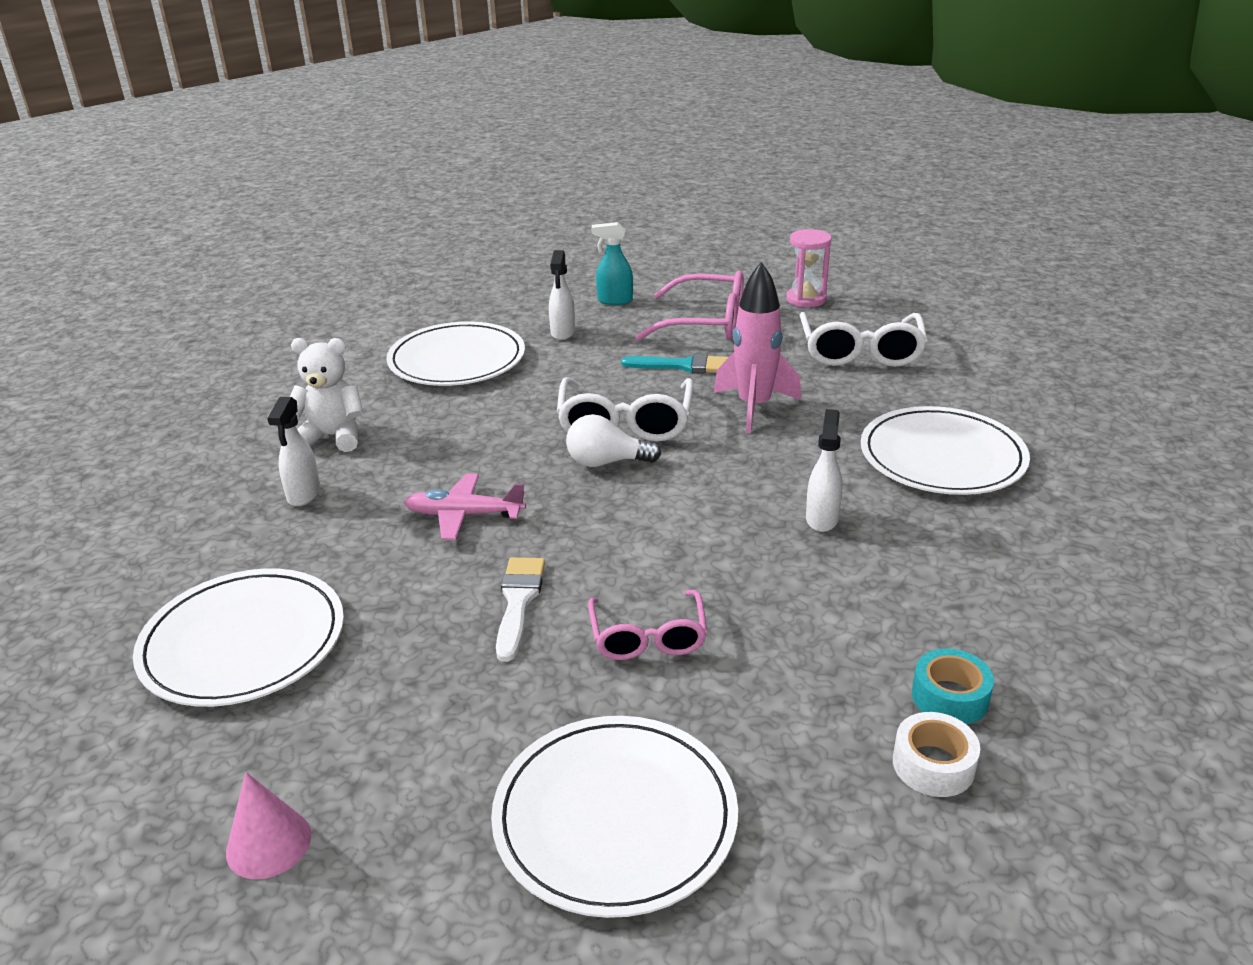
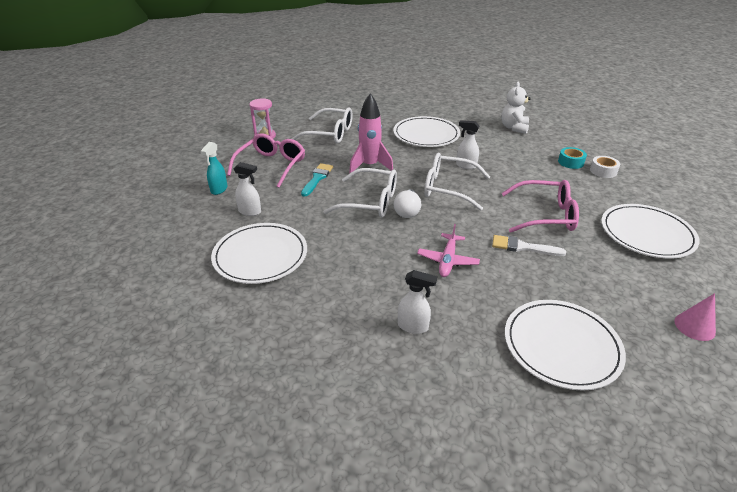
camera: 80 degrees left, 5 degrees up
(333, 437) = (342, 314): white teddy bear -> white teddy bear (514, 128)
(648, 637) = (545, 215): pink glasses -> pink glasses, size x1.55
(710, 501) = (448, 188): none -> white glasses

